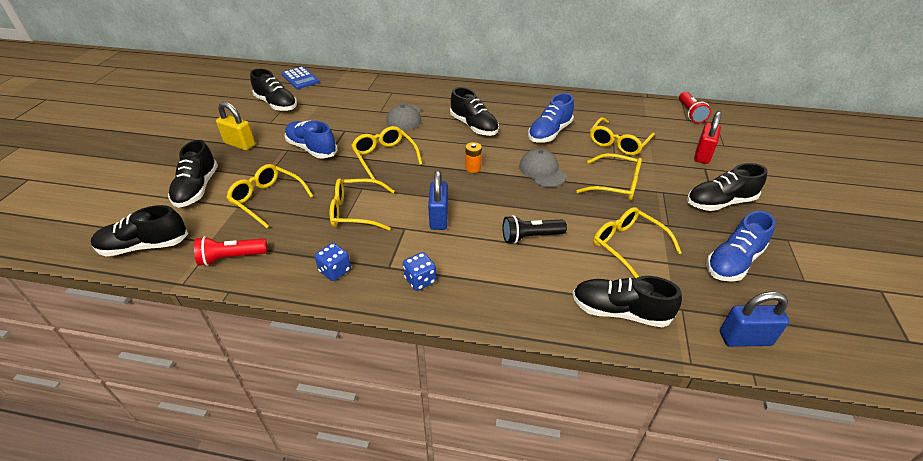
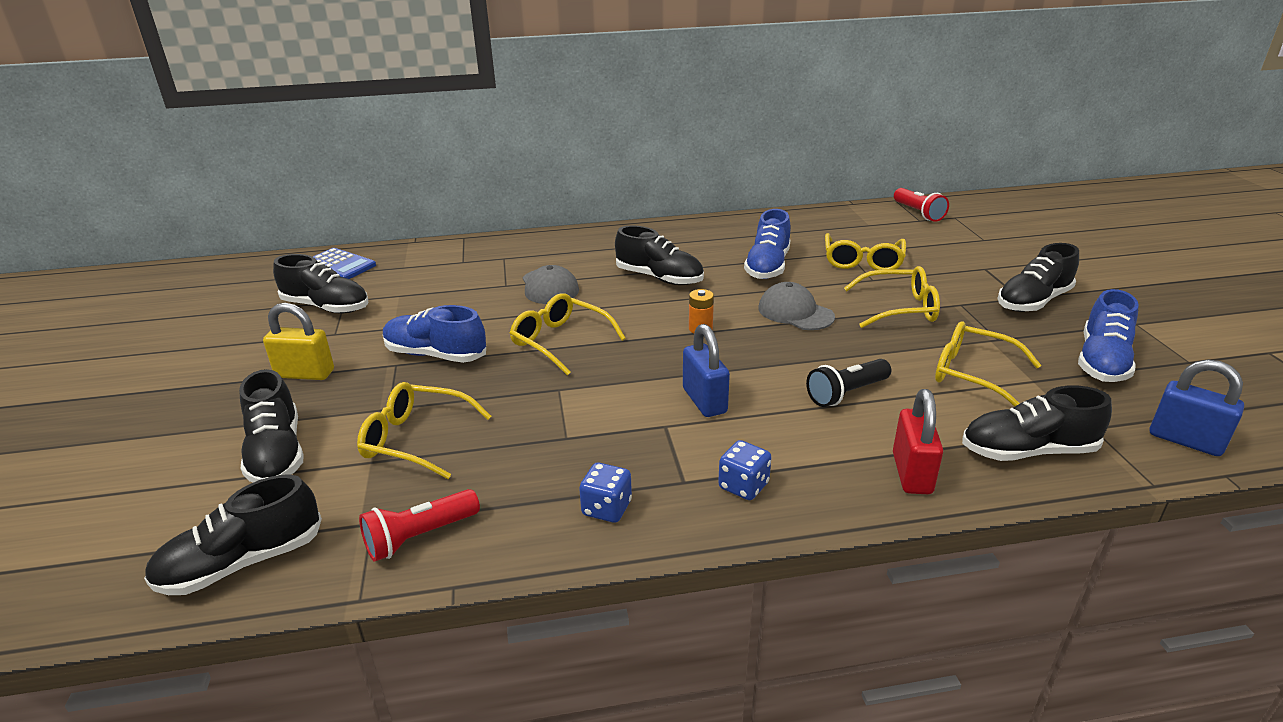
camera: 20 degrees left, 10 degrees down
(356, 211) = (575, 421): yellow glasses -> none
(702, 155) = (970, 255): red padlock -> red padlock (911, 473)
(745, 338) = (1185, 440): blue padlock -> blue padlock turned 60 degrees clockwise

